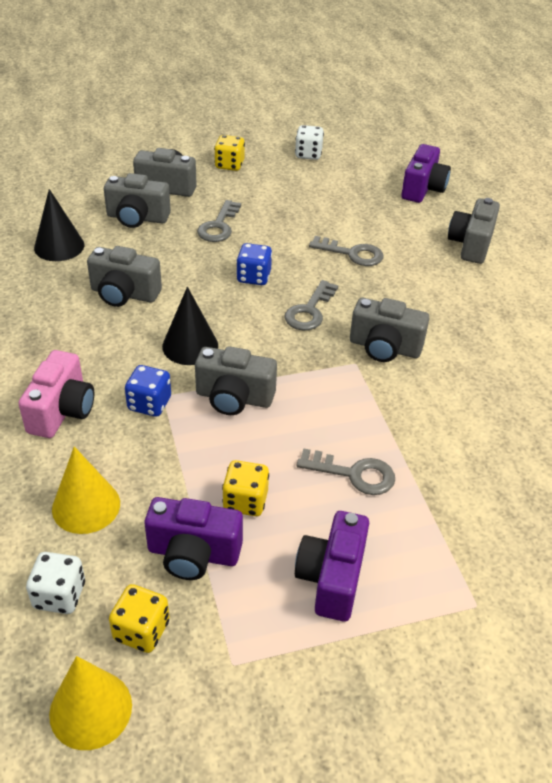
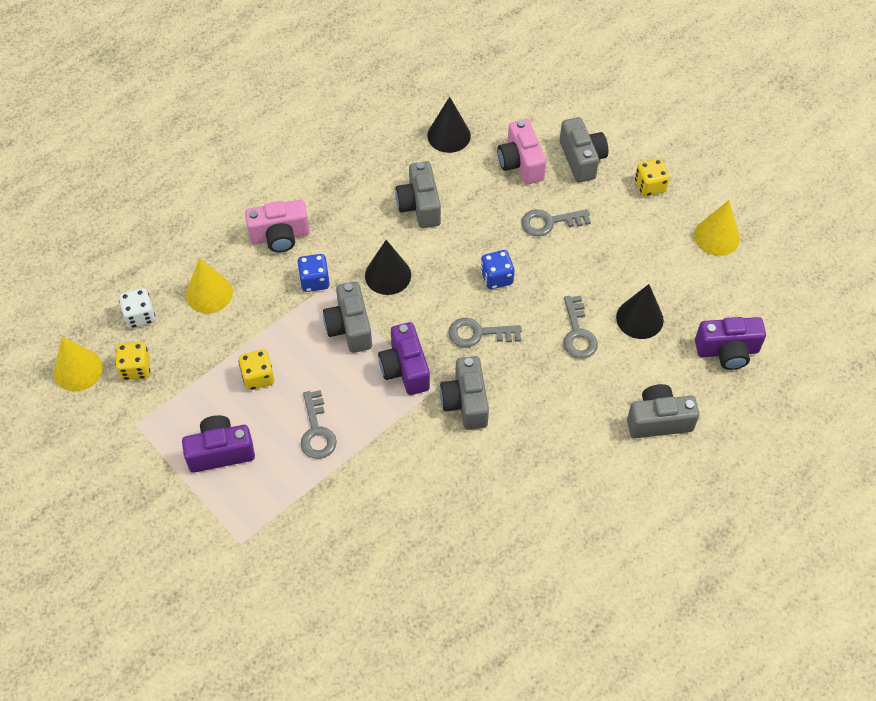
camera: 65 degrees right, 15 degrees up
(137, 218) = (520, 163): grey camera -> pink camera
(193, 554) = (202, 368): purple camera -> purple camera (405, 369)
(308, 154) = (716, 236): white dice -> yellow cone
(360, 217) = (639, 318): none -> black cone

